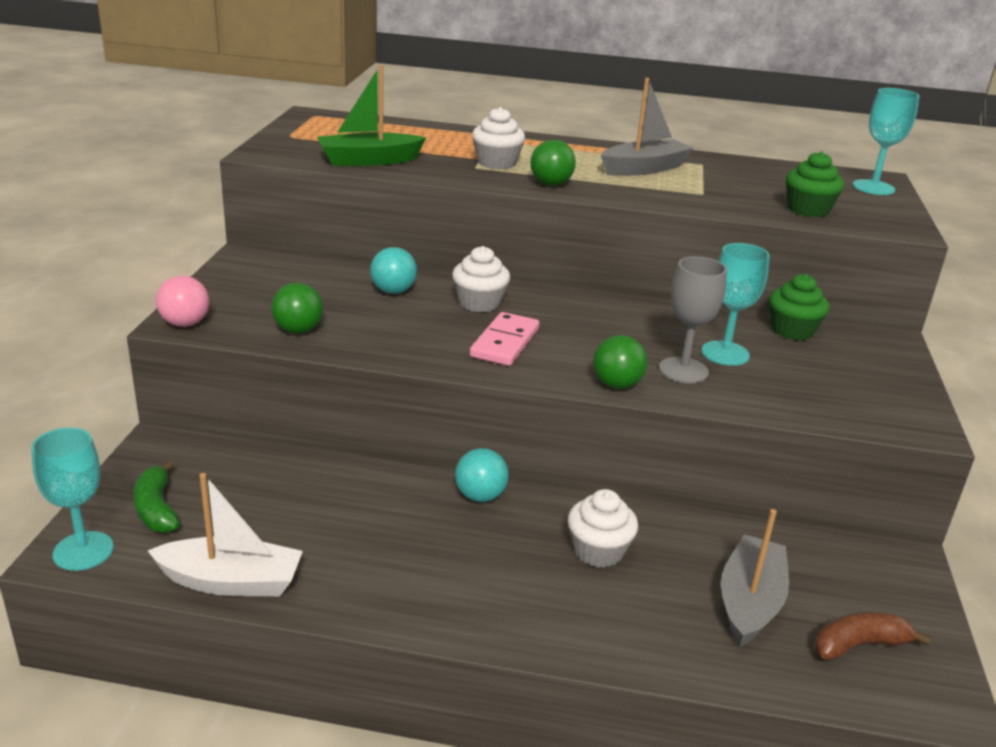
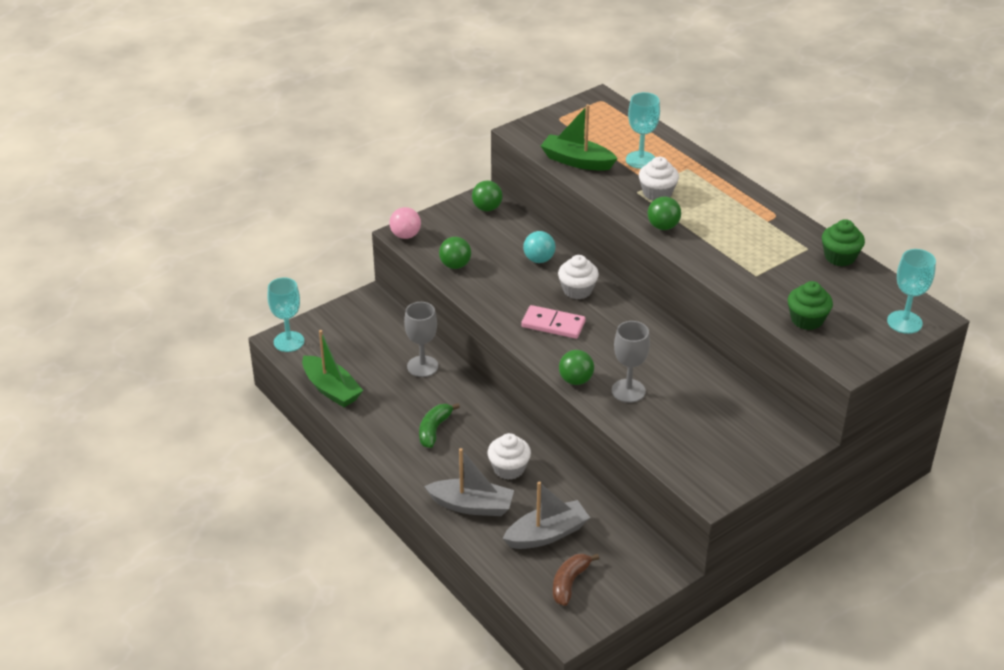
camera: 45 degrees right, 10 degrees up
(156, 509) = (336, 336): green banana -> green banana (434, 430)
(231, 581) = (331, 389): white boat -> green boat
(259, 266) = (487, 208): none -> green ball
(331, 489) = (422, 366): none -> grey goblet
(480, 496) = (489, 409): turquoise ball -> none
(504, 342) = (553, 324): pink domino -> pink domino turned 45 degrees clockwise
(644, 169) = (753, 236): grey boat -> grey boat (472, 505)
(725, 353) = (672, 393): turquoise goblet -> turquoise goblet (640, 160)
(792, 330) = (745, 400): green cupcake -> green cupcake (840, 257)
(859, 645) = (569, 583): brown banana -> brown banana turned 90 degrees counterclockwise

